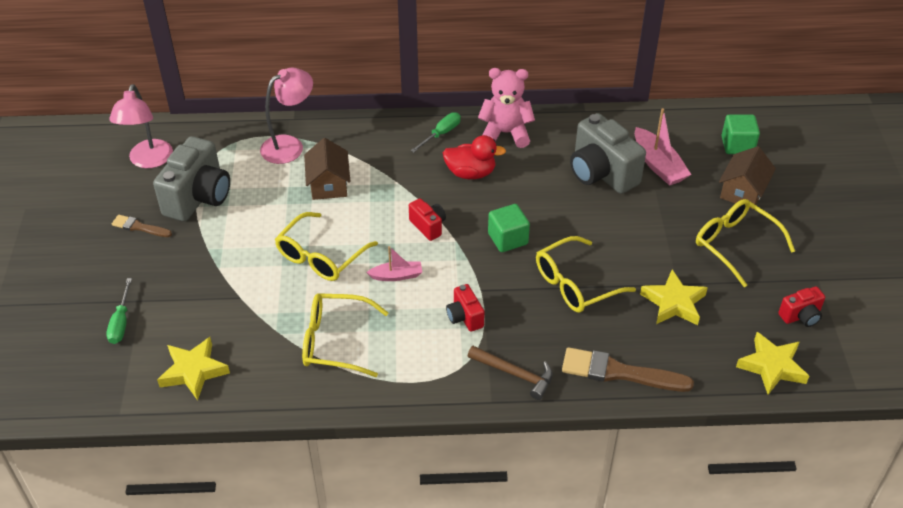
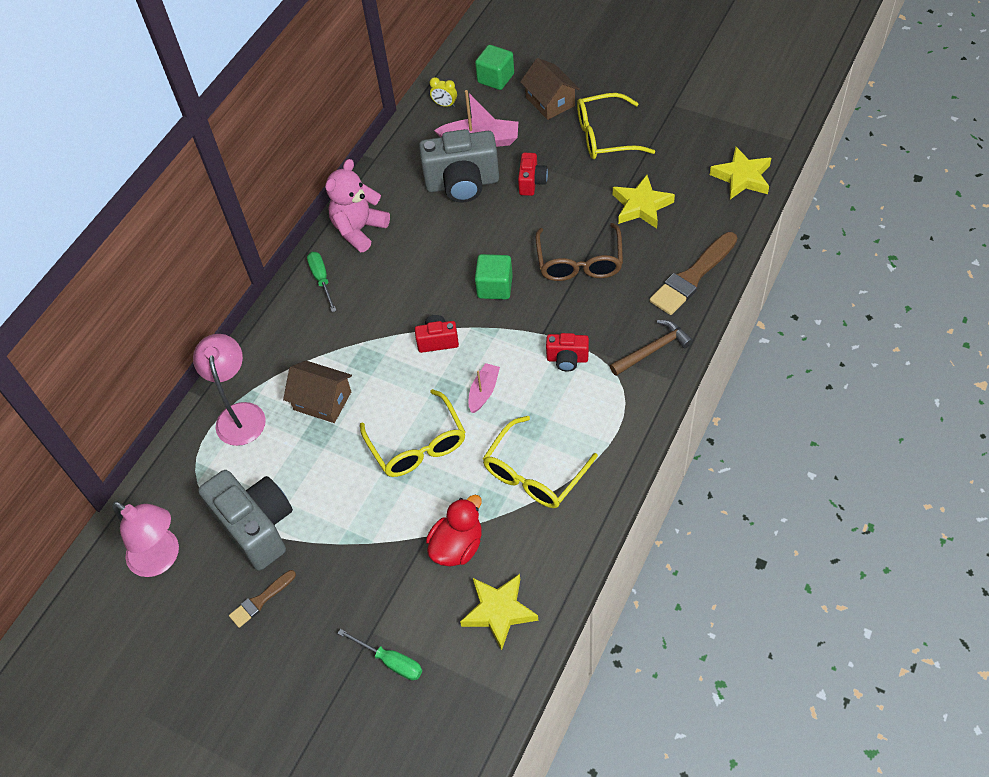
camera: 55 degrees left, 10 degrees up
(471, 173) = (392, 279): red duck -> red duck (457, 546)
(576, 284) = (579, 262): yellow glasses -> brown glasses
(678, 127) = (445, 104): none -> yellow clock
(801, 316) = (703, 135): red camera -> red camera (532, 182)

